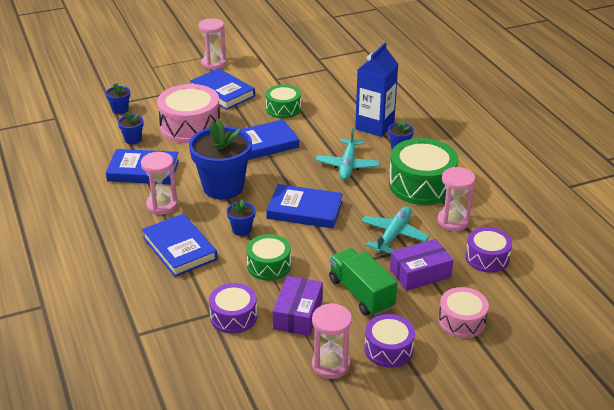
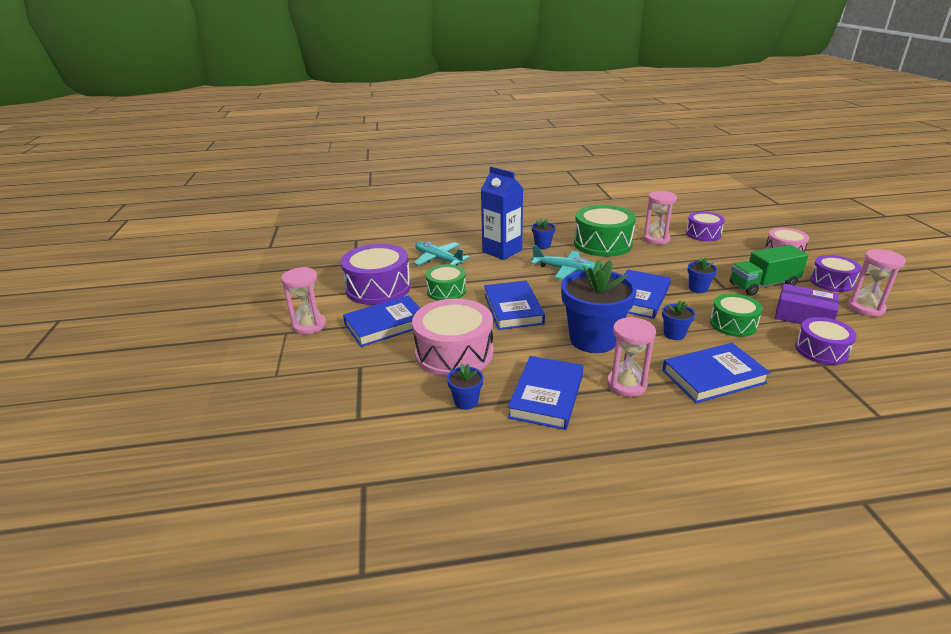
camera: 75 degrees left, 5 degrees down
(120, 110) = (379, 410): blue flower pot -> blue flower pot (698, 288)
(278, 78) = (378, 288): none -> purple drum
(393, 235) = (677, 263): turquoise plane -> turquoise plane (438, 259)
(420, 273) = (728, 259): purple box -> none

